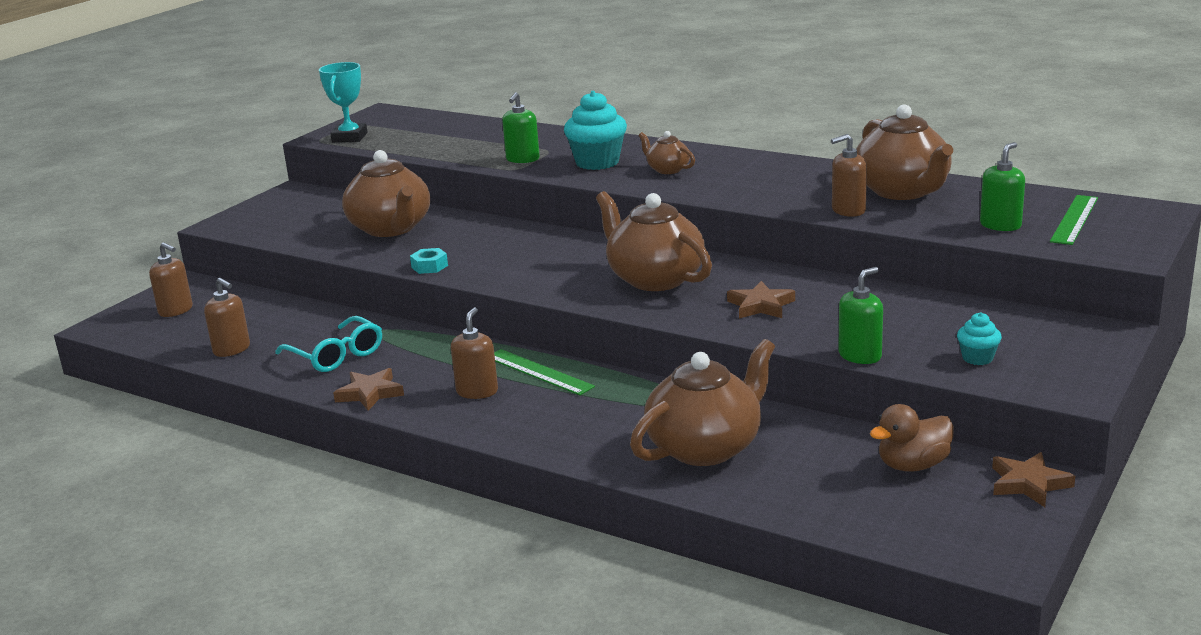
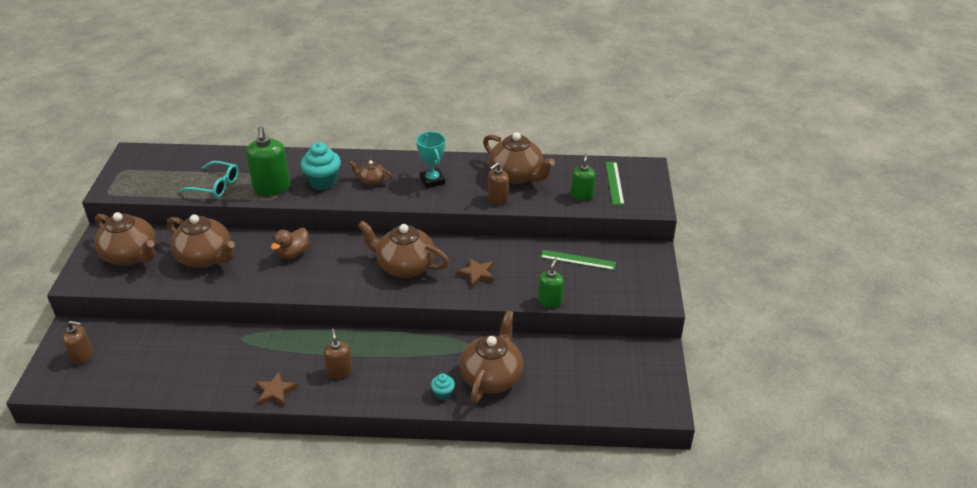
camera: 30 degrees left, 15 degrees up
(232, 349) = (154, 381): brown soap dispenser -> none
(305, 213) = (131, 255): none -> brown teapot
(335, 355) = (229, 366): turquoise glasses -> turquoise glasses (215, 185)
(349, 137) = (129, 186): turquoise trophy -> turquoise trophy (432, 180)
(429, 266) = (259, 288): turquoise nut -> none
(522, 159) = (272, 187): green soap dispenser -> green soap dispenser, size x1.65
(539, 372) = (365, 346): green ruler -> green ruler (578, 260)
(913, 465) = (597, 358): brown duck -> brown duck (293, 254)
(977, 358) = (606, 288): turquoise cupcake -> turquoise cupcake (443, 394)
(1029, 484) = (653, 355): brown star -> none

